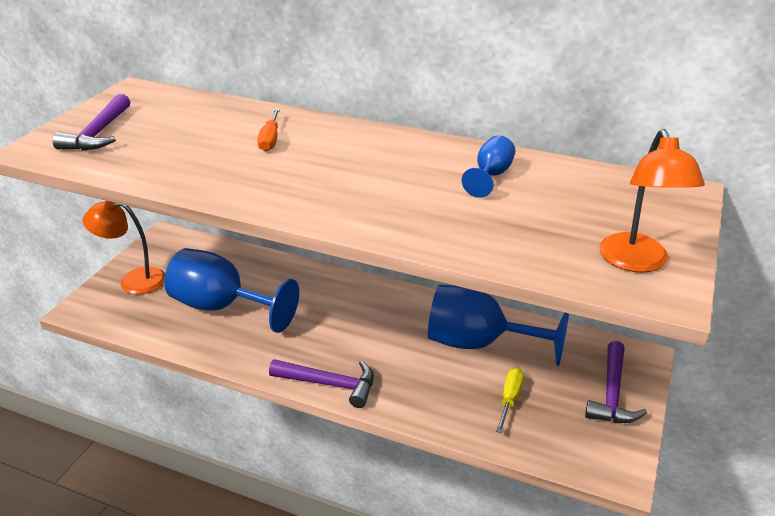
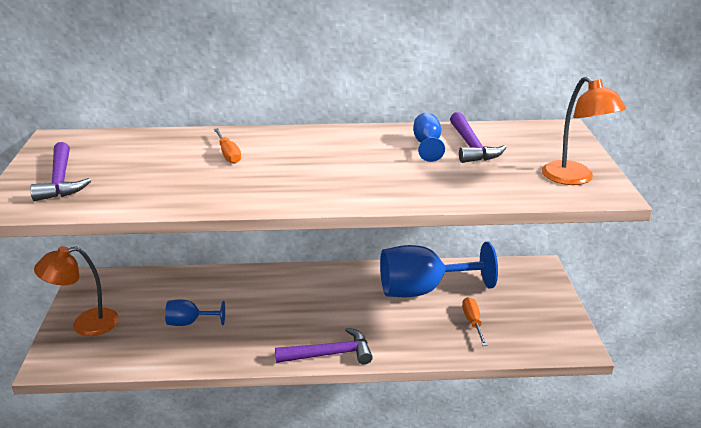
camera: 25 degrees left, 5 degrees down
(222, 307) = (190, 322): blue goblet -> blue goblet, size x0.48
(509, 399) = (473, 322): yellow screwdriver -> orange screwdriver
(612, 393) = (538, 296): purple hammer -> purple hammer (471, 146)

